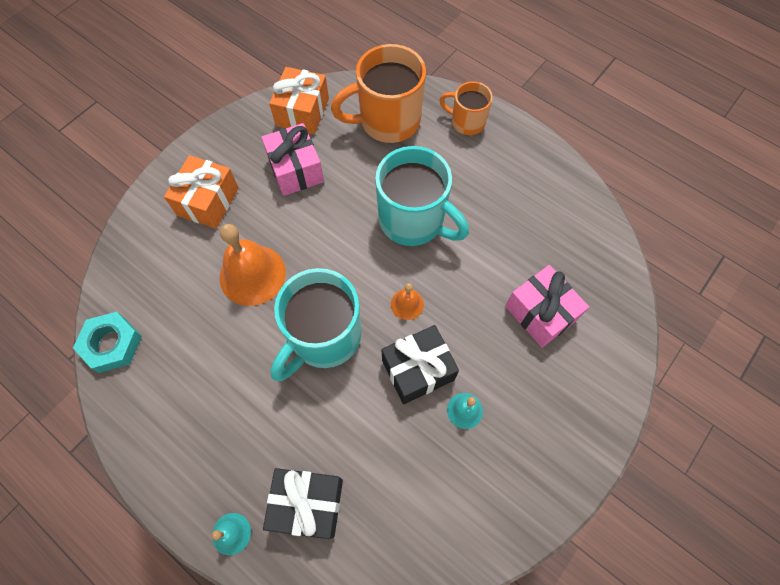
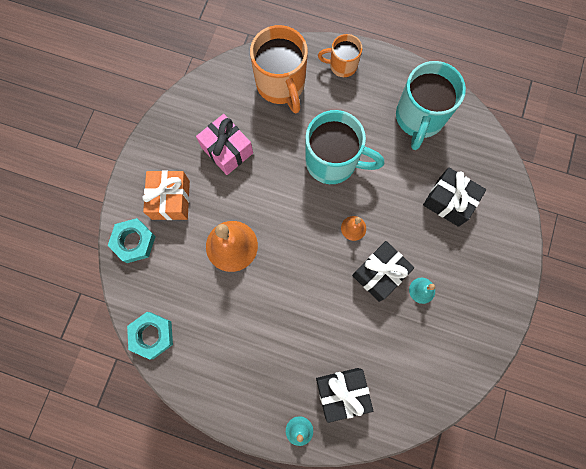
camera: 20 degrees left, 10 degrees up
(145, 233) = (134, 242): none -> turquoise nut
(302, 112) = (210, 99): orange gift -> none
(324, 337) = (304, 274): turquoise mug -> turquoise mug (419, 118)
(387, 121) = (281, 85): orange mug -> orange mug turned 75 degrees counterclockwise
(540, 313) = (449, 201): pink gift -> black gift

